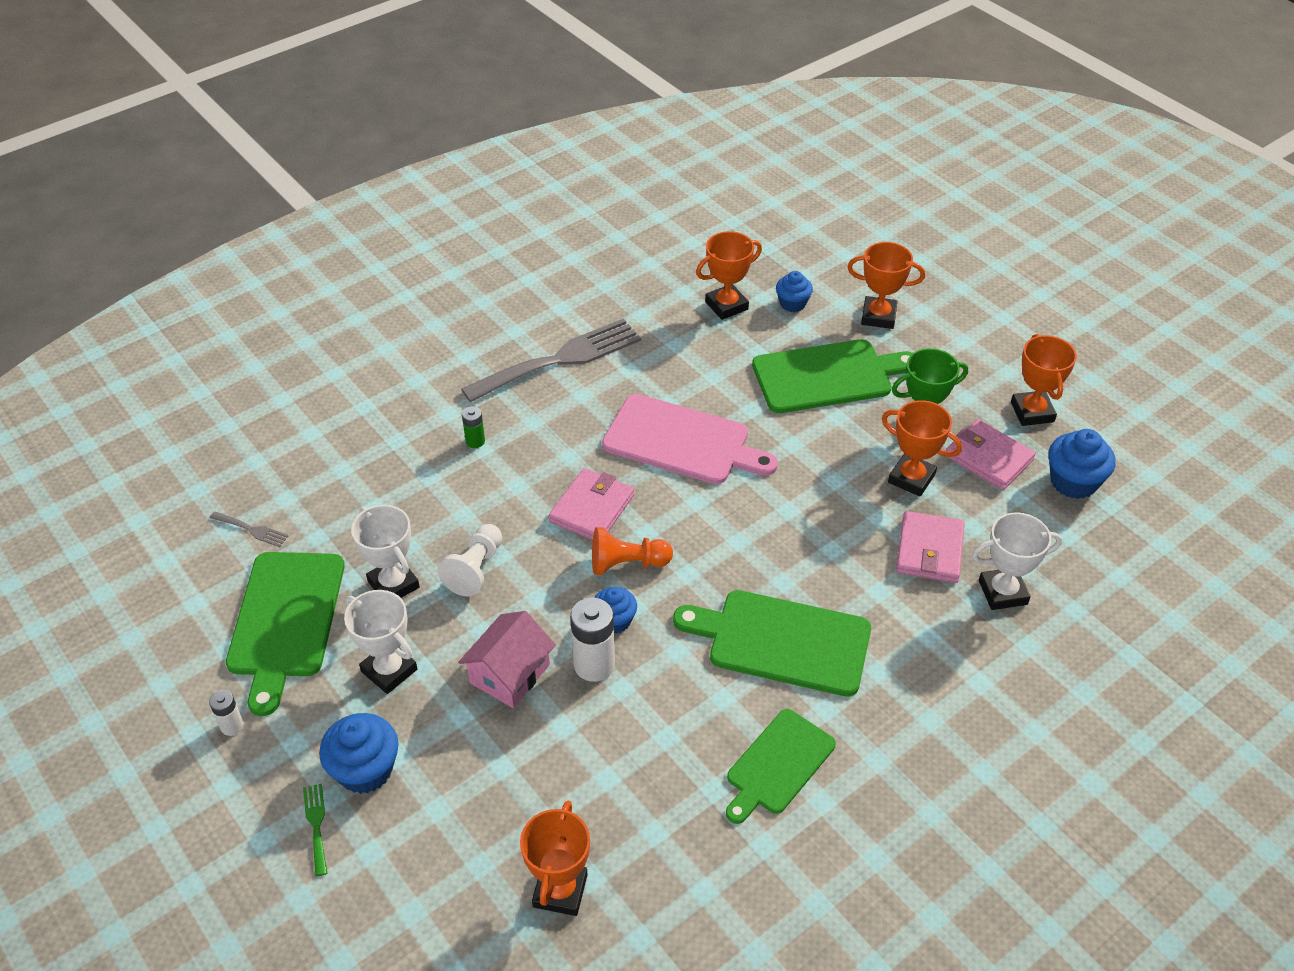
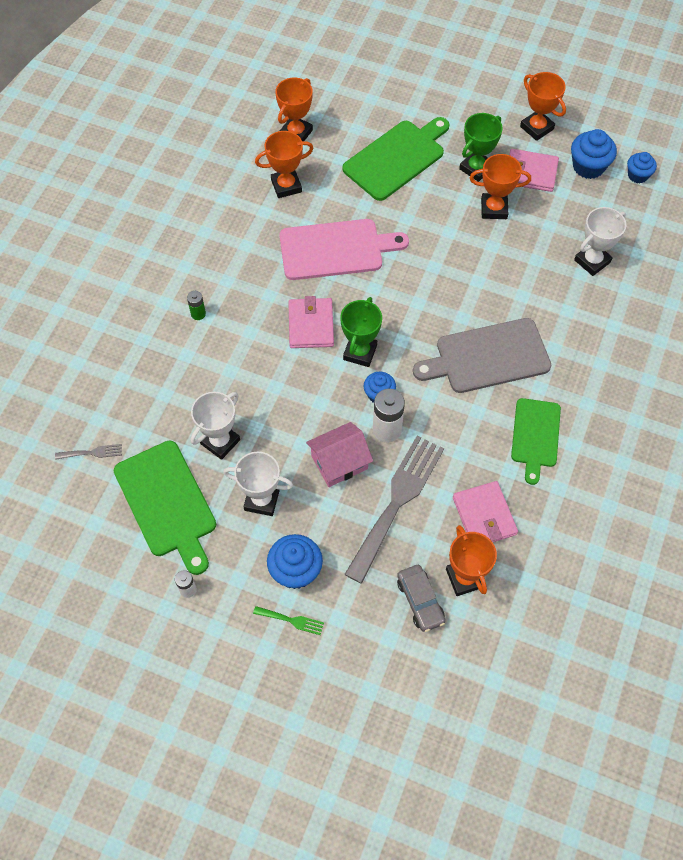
camera: 30 degrees left, 15 degrees up
(316, 825) = (292, 620): green fork -> green fork turned 150 degrees clockwise
(393, 584) = (220, 442): white trophy -> white trophy turned 75 degrees counterclockwise
(475, 569) = (266, 404): white pawn -> none
(484, 887) = (420, 601): none -> grey car
(510, 674) = (339, 462): pink house -> pink house turned 60 degrees clockwise
(560, 359) = (212, 225): grey fork -> grey fork (397, 501)
(627, 563) = (360, 352): orange pawn -> green trophy
(782, 641) = (487, 357): green cutting board -> grey cutting board
(792, 303) = (339, 112): blue cupcake -> blue cupcake (637, 175)
(878, 316) = (400, 98): orange trophy -> orange trophy (286, 186)
(929, 550) = (534, 253): pink wallet -> pink wallet (484, 516)

